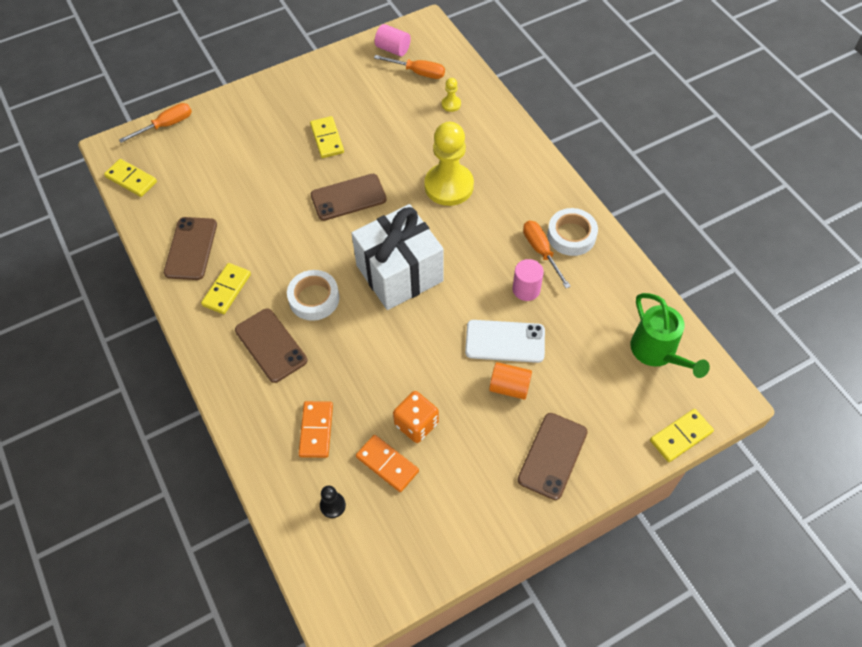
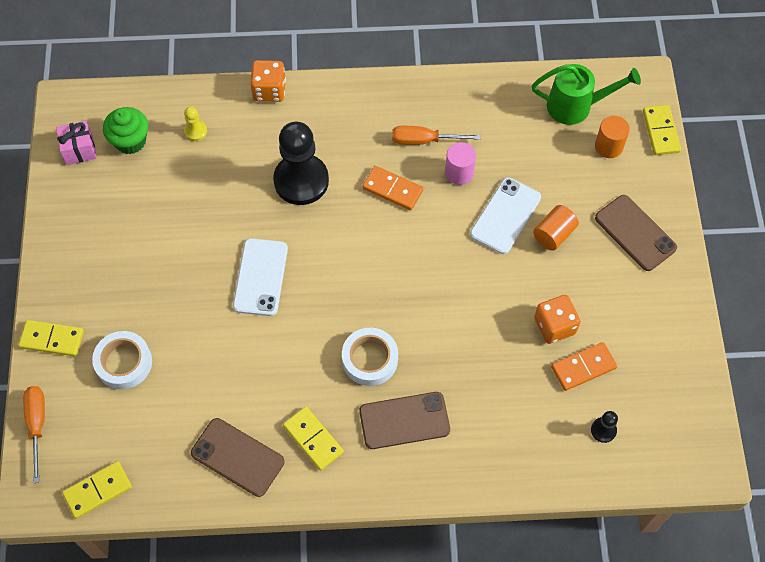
camera: 65 degrees left, 5 degrees up
(316, 430) = (520, 414): orange domino -> orange domino (392, 189)
(327, 139) = (167, 266): yellow domino -> yellow domino (52, 339)
(348, 197) = (260, 277): brown phone -> white phone
(393, 49) = (79, 149): pink cylinder -> pink gift
(399, 273) = (382, 270): white gift -> none
(418, 72) = (130, 141): orange screwdriver -> green cupcake
(449, 186) = (301, 181): yellow pawn -> black pawn
(518, 131) = (269, 90): none -> orange dice
(571, 235) = (420, 108): white tape -> white tape (124, 363)
(632, 397) = (608, 146): none -> orange cylinder

